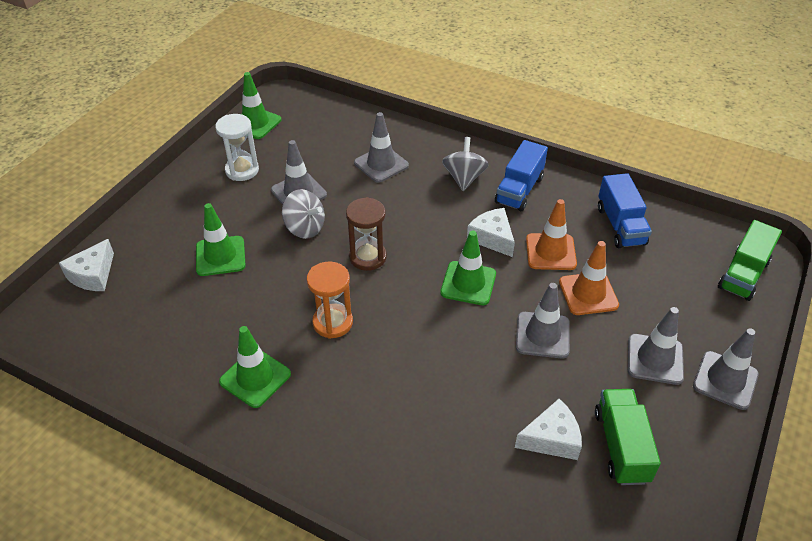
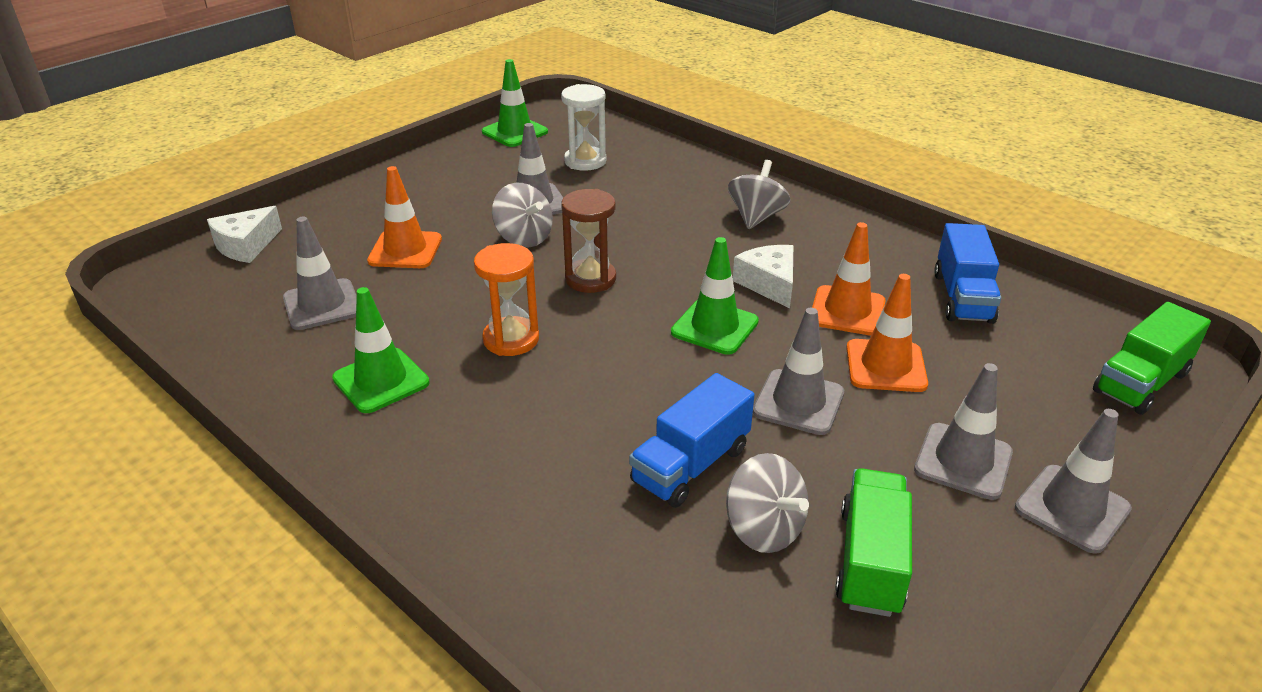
camera: 15 degrees right, 10 degrees down
(220, 256) = (405, 250): green traffic cone -> orange traffic cone
(242, 170) = (475, 173): white hourglass -> white hourglass (585, 161)
(381, 164) = (652, 189): grey traffic cone -> grey traffic cone (322, 305)
(519, 190) = (828, 239): blue truck -> blue truck (691, 465)
(551, 438) = (763, 529): white cheese -> grey spinning top

